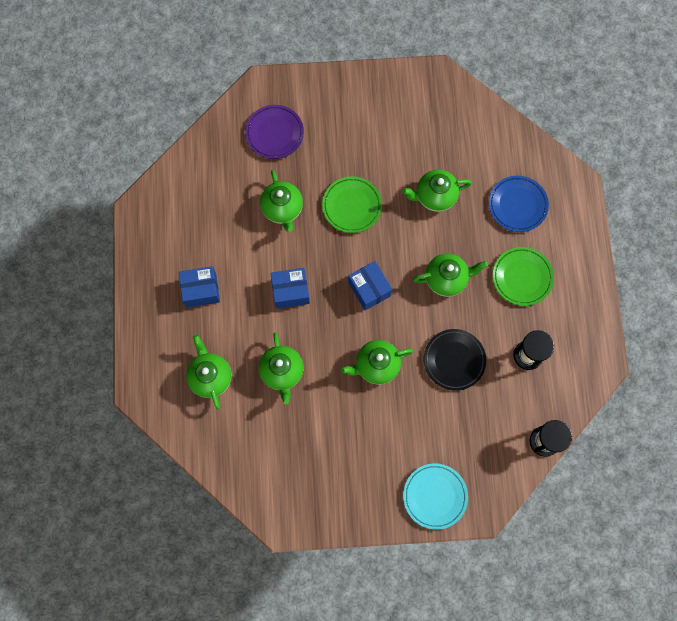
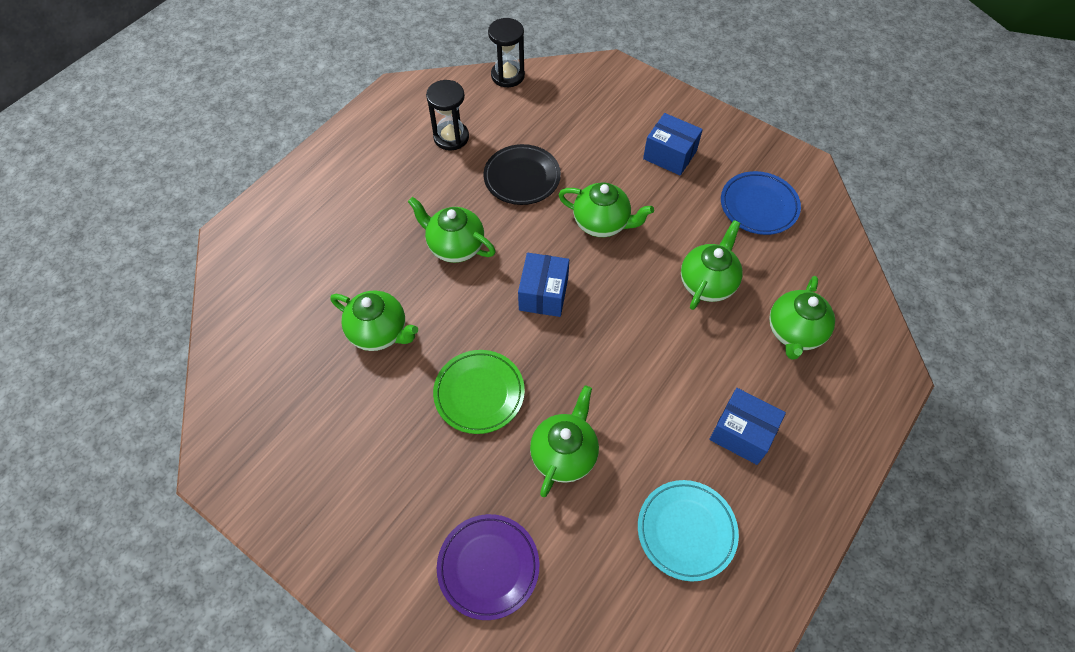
camera: 140 degrees left, 15 degrees down
(291, 291) = (633, 353): blue box -> blue box (669, 155)
(435, 496) = (641, 99): turquoise plate -> turquoise plate (686, 531)
(517, 205) = (309, 260): blue plate -> blue plate (758, 206)
(522, 277) = (383, 197): green plate -> none

